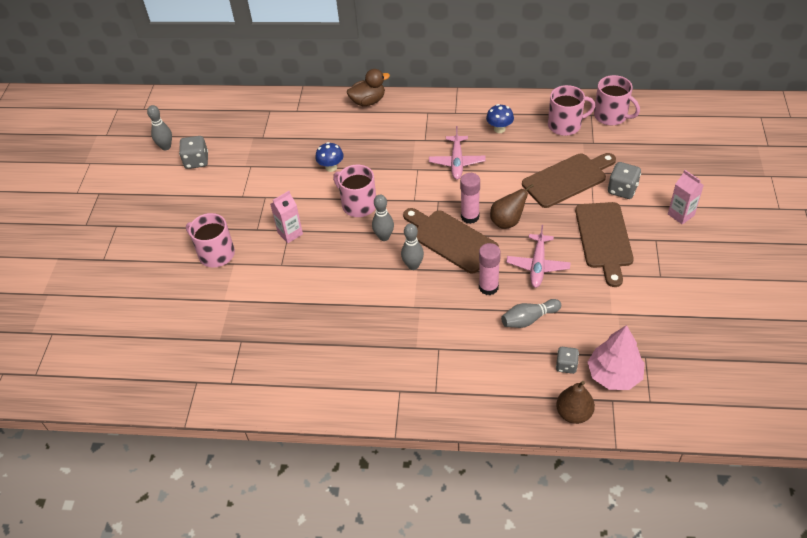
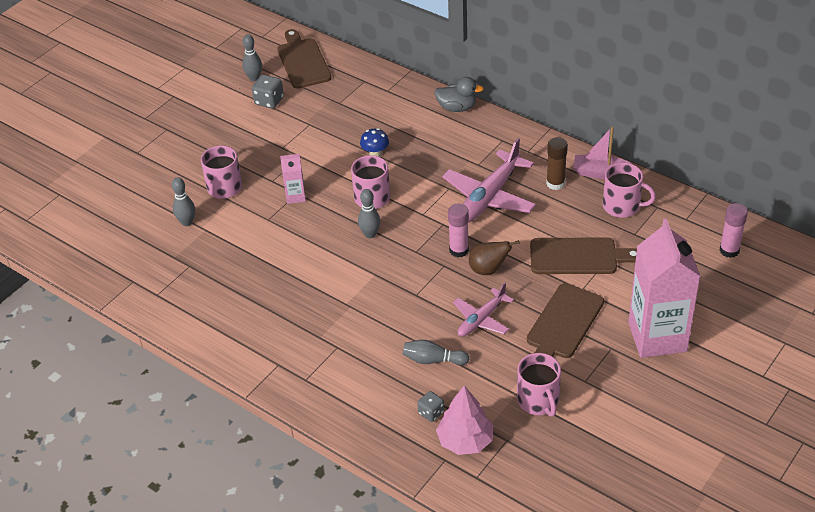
camera: 30 degrees right, 5 degrees down
(368, 101) = (457, 108): brown duck -> grey duck
(413, 265) = (374, 269): grey bowling pin -> grey bowling pin (187, 222)
(451, 239) = (425, 262): brown cutting board -> brown cutting board (302, 61)
(457, 162) = (489, 197): pink plane -> pink plane, size x1.67
(488, 287) = (422, 317): pink glue stick -> pink glue stick (729, 250)
(499, 129) = (555, 183): blue mushroom -> brown glue stick
(526, 106) = (600, 173): none -> pink boat
(573, 413) = (402, 453): brown pear -> none
(611, 116) = (676, 216): pink mug -> pink mug (538, 400)
(622, 190) = (621, 289): grey dice -> none
(681, 215) = (657, 337): pink carton -> pink carton, size x2.28

